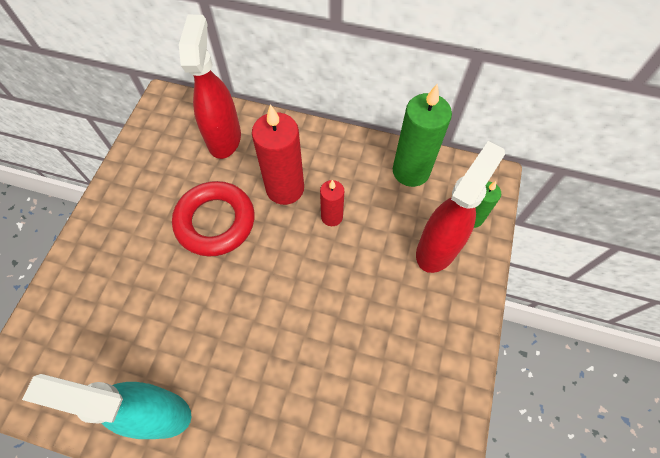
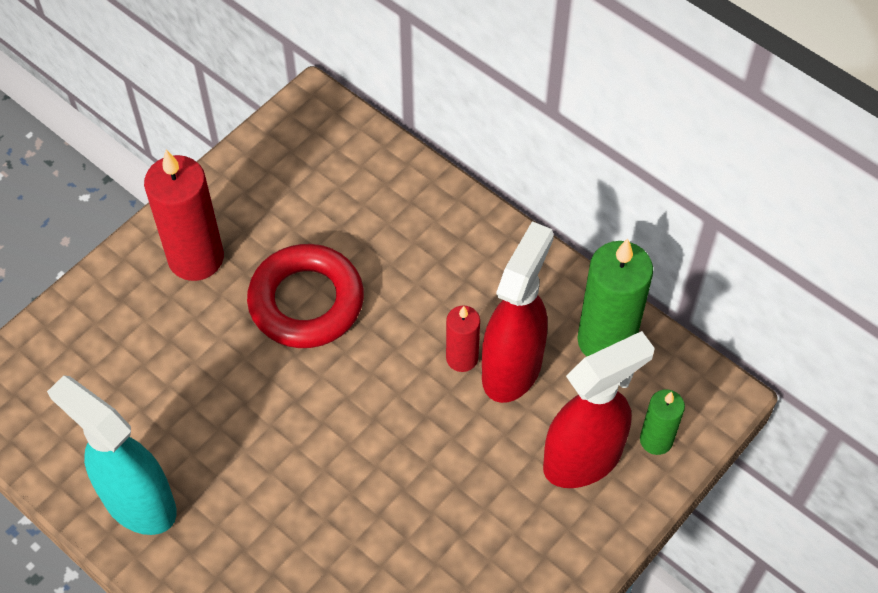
camera: 25 degrees right, 5 degrees down
(224, 138) = (370, 191): red spray bottle -> red spray bottle (512, 368)
(285, 188) = (418, 294): red candle -> red candle (196, 258)

